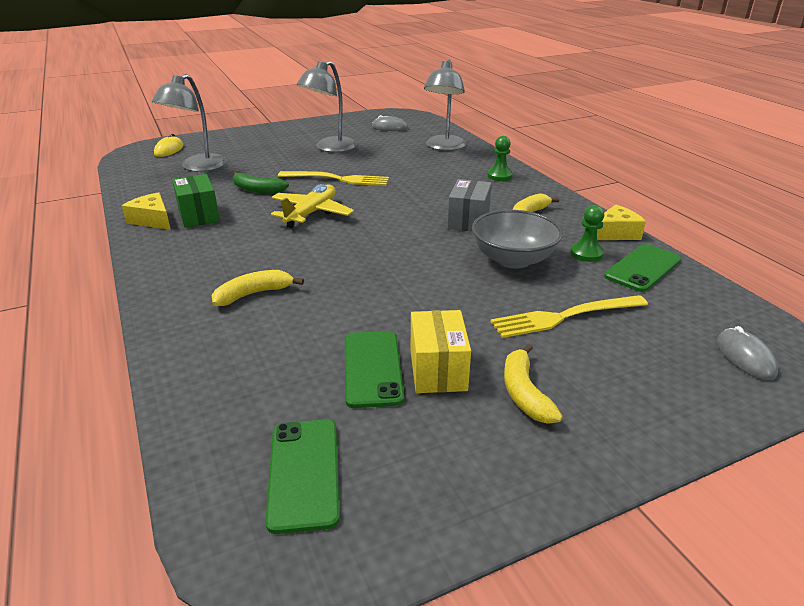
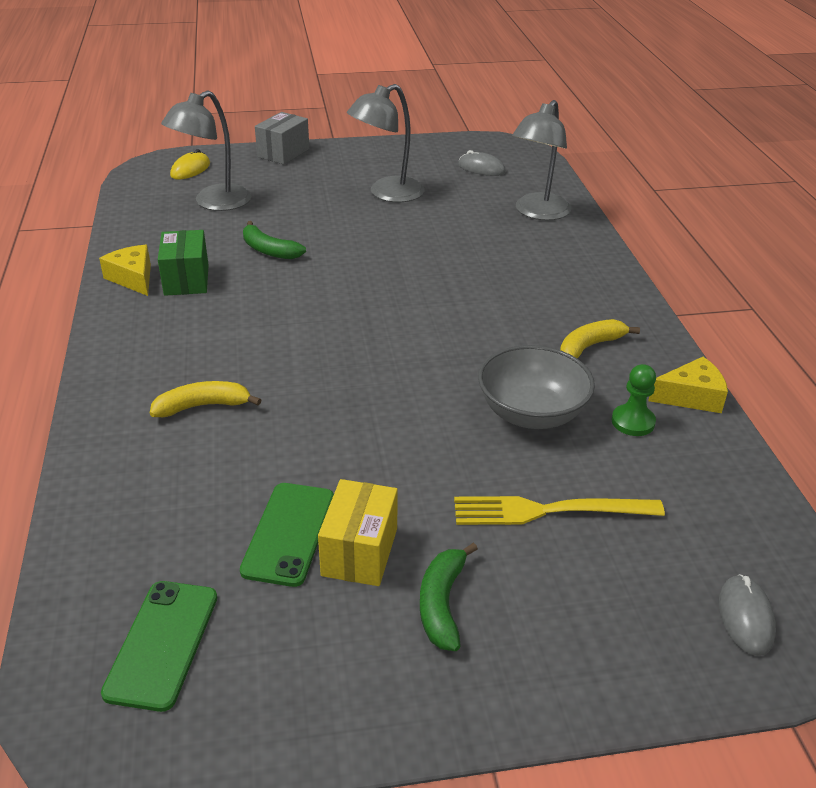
camera: 15 degrees right, 5 degrees up
(311, 213) = (317, 298): yellow plane -> none
(338, 179) = (374, 248): yellow fork -> none
(468, 221) = (506, 342): grey box -> grey box (283, 153)
(499, 176) = (587, 274): green pawn -> none
(524, 393) = (442, 604): yellow banana -> green banana
(642, 268) = (695, 458): green phone -> none

